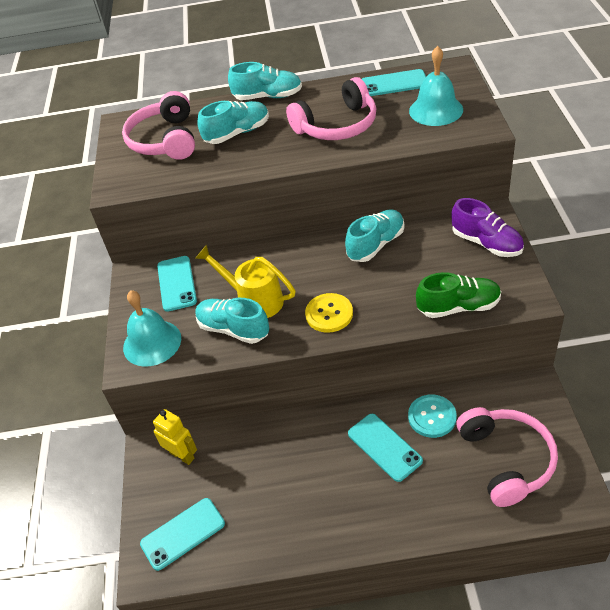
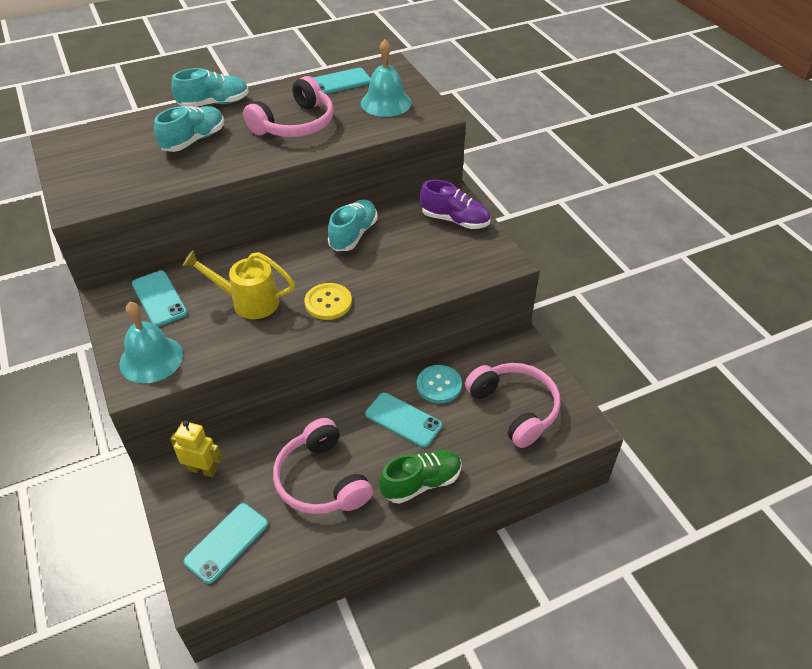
camera: 25 degrees left, 0 degrees up
(165, 140) = (116, 154): pink headphones -> pink headphones (321, 480)
(233, 329) = (235, 332): turquoise shoe -> none
(458, 307) = (447, 278): green shoe -> green shoe (421, 483)

